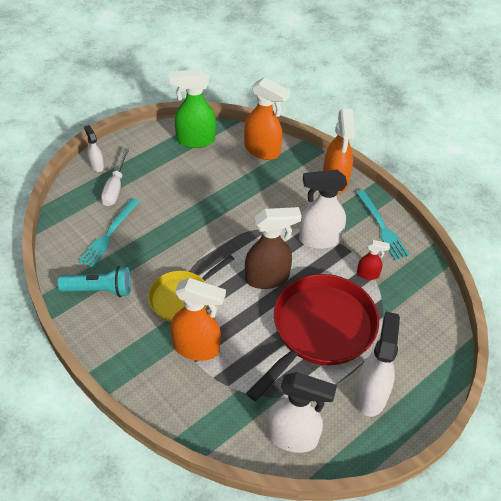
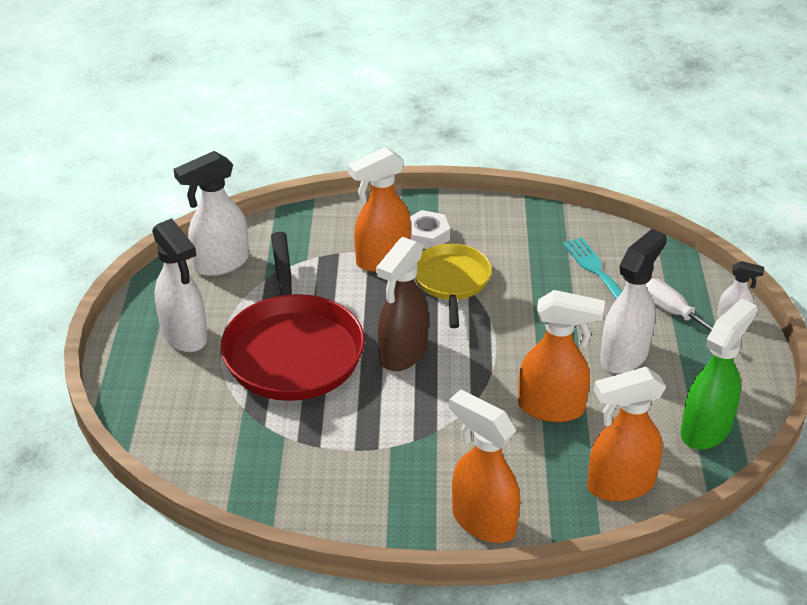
camera: 135 degrees right, 10 degrees down
(99, 290) = (527, 235): turquoise flashlight -> none
(148, 342) = (427, 235): none -> white nut
(240, 197) = (552, 408): none -> orange spray bottle
(319, 239) = (405, 433): white spray bottle -> white spray bottle (624, 356)
(368, 274) = (307, 438): red spray bottle -> none
(381, 227) = (355, 507): turquoise fork -> none

